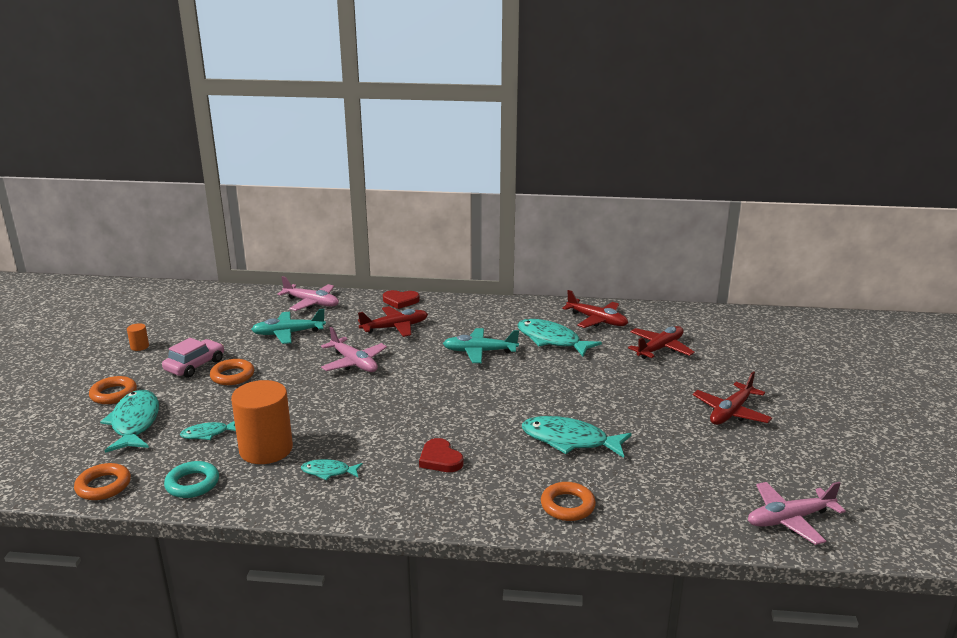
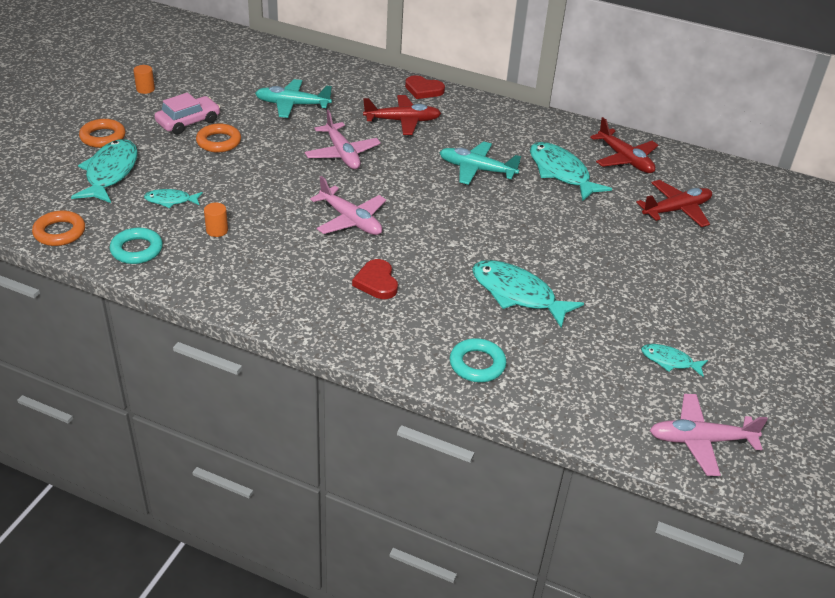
camera: 15 degrees right, 15 degrees up
(266, 449) = (217, 230): orange cylinder -> orange cylinder, size x0.41
(312, 303) = (331, 73): pink plane -> pink plane (351, 220)
(328, 472) = (264, 269): turquoise fish -> turquoise fish (669, 361)
(567, 506) = (477, 364): orange ring -> turquoise ring
(730, 412) = (711, 305): red plane -> none

